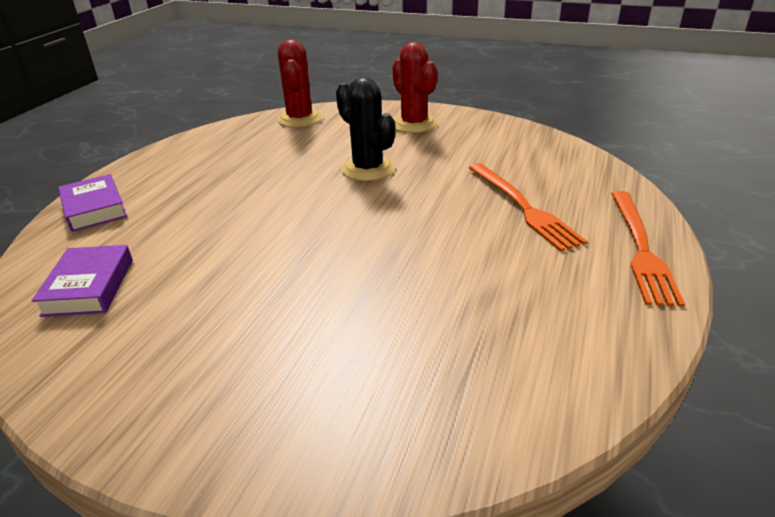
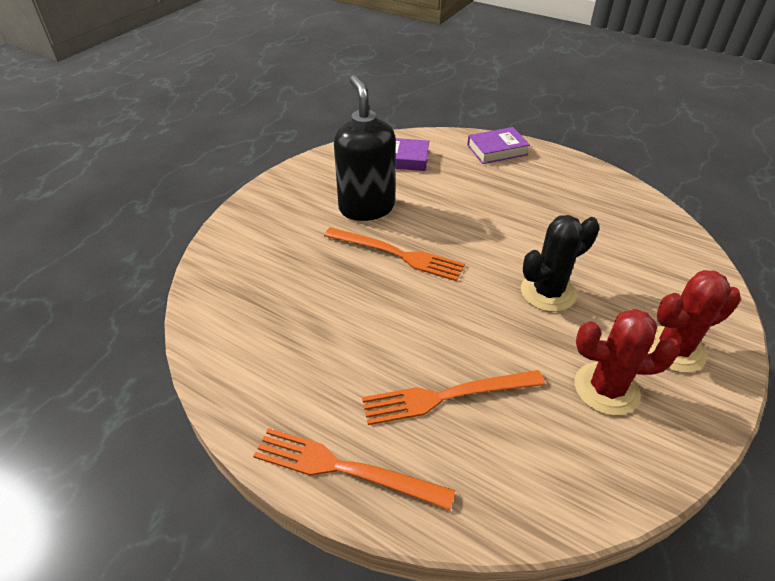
camera: 100 degrees right, 10 degrees up
(224, 302) = (366, 207): none -> black soap dispenser
(299, 119) = (679, 253): red cactus -> red cactus (606, 389)
(329, 260) = (397, 254): none -> orange fork

